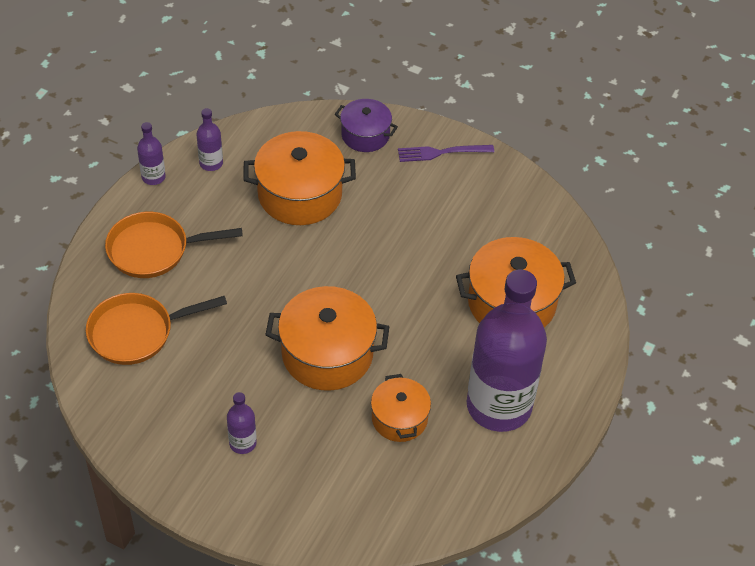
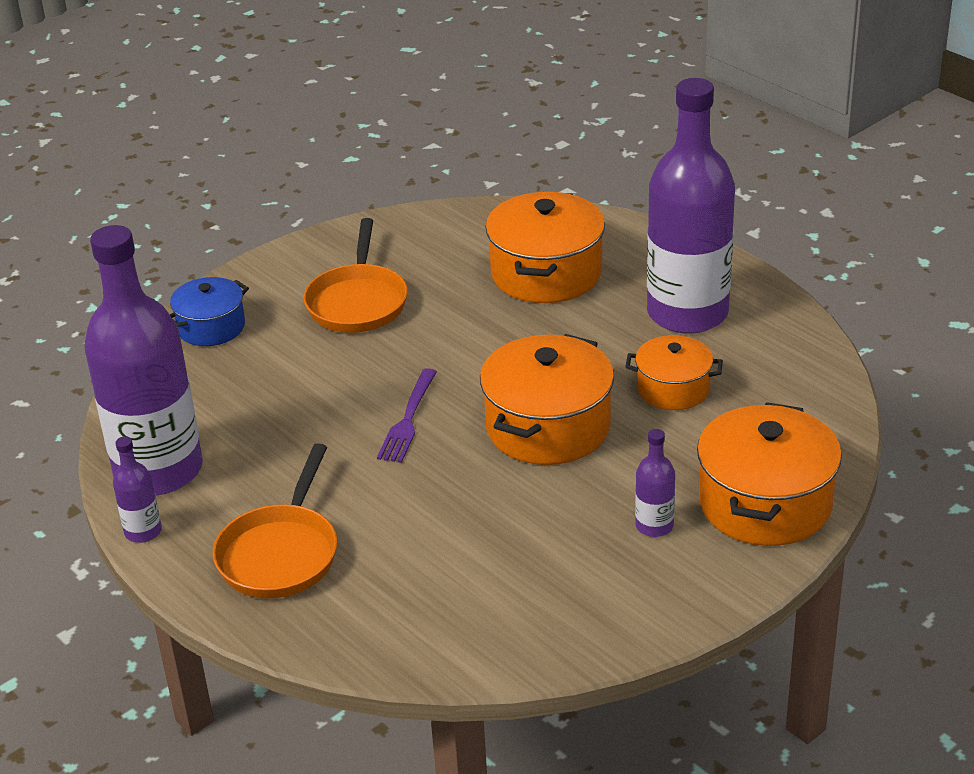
camera: 65 degrees left, 15 degrees down
(137, 332) = (420, 595): orange pan -> orange pan (358, 302)
(211, 163) = (158, 470): purple bottle -> purple bottle, size x2.48
(300, 194) = (272, 400): orange pot -> orange pot (765, 503)
(365, 135) = (211, 327): purple pot -> blue pot
(441, 153) = (285, 275): purple fork -> purple fork (408, 420)

